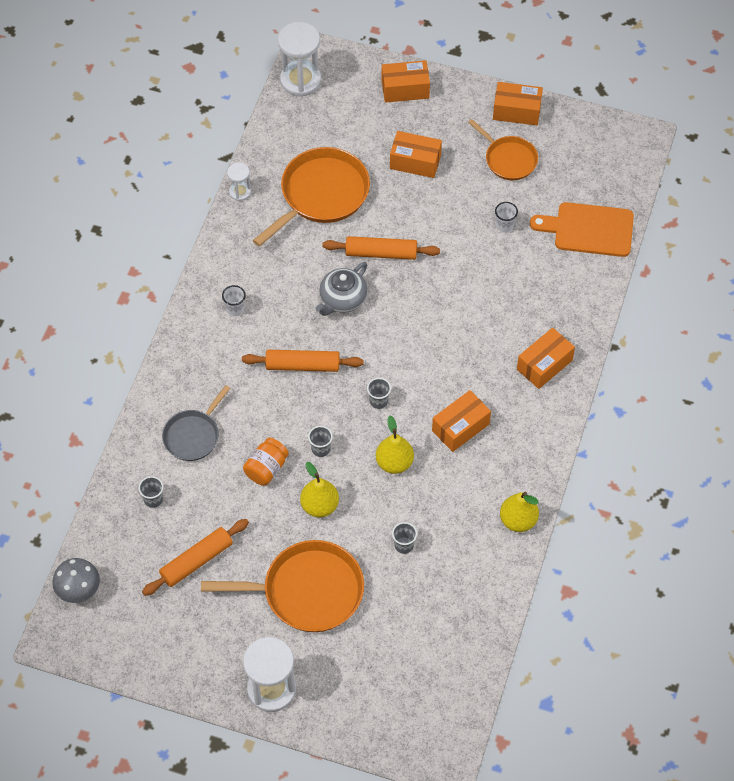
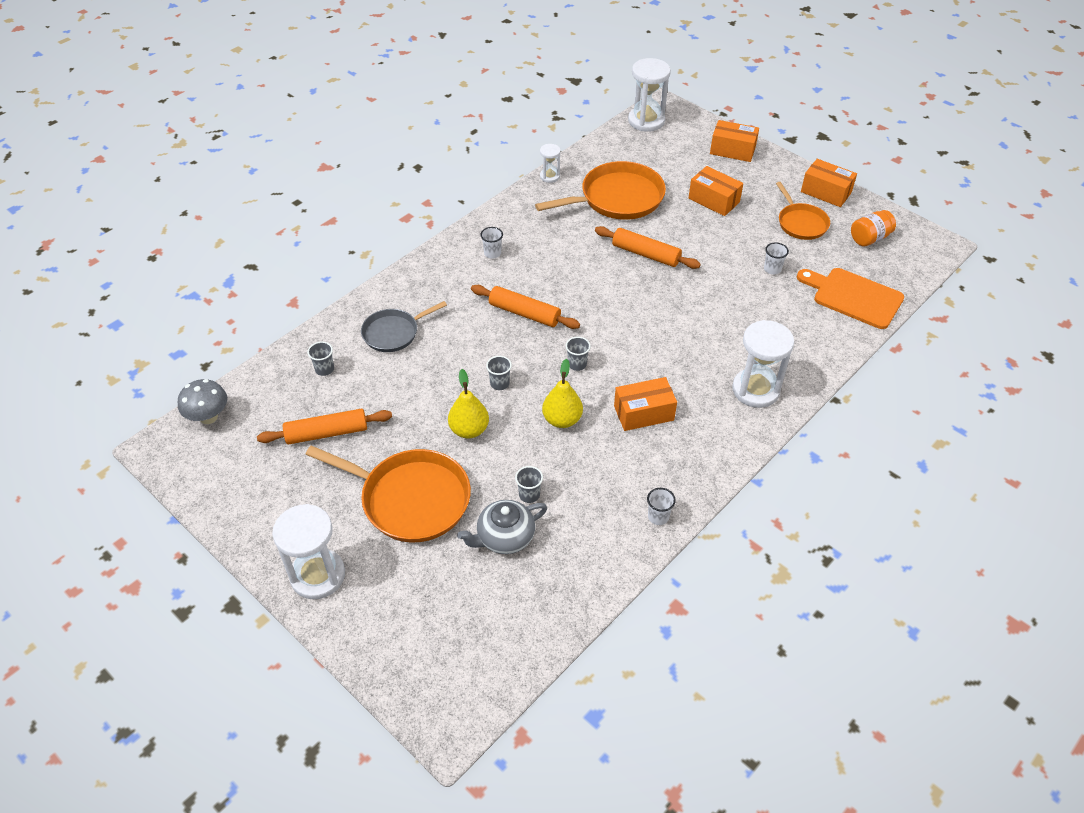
camera: 25 degrees right, 10 degrees down
(266, 468) = (440, 381): orange jar -> orange jar (869, 238)
(342, 299) = (591, 276): grey teapot -> grey teapot (504, 537)
(518, 520) = (658, 517): yellow pear -> white cup
(544, 365) = (755, 390): orange box -> white hourglass

